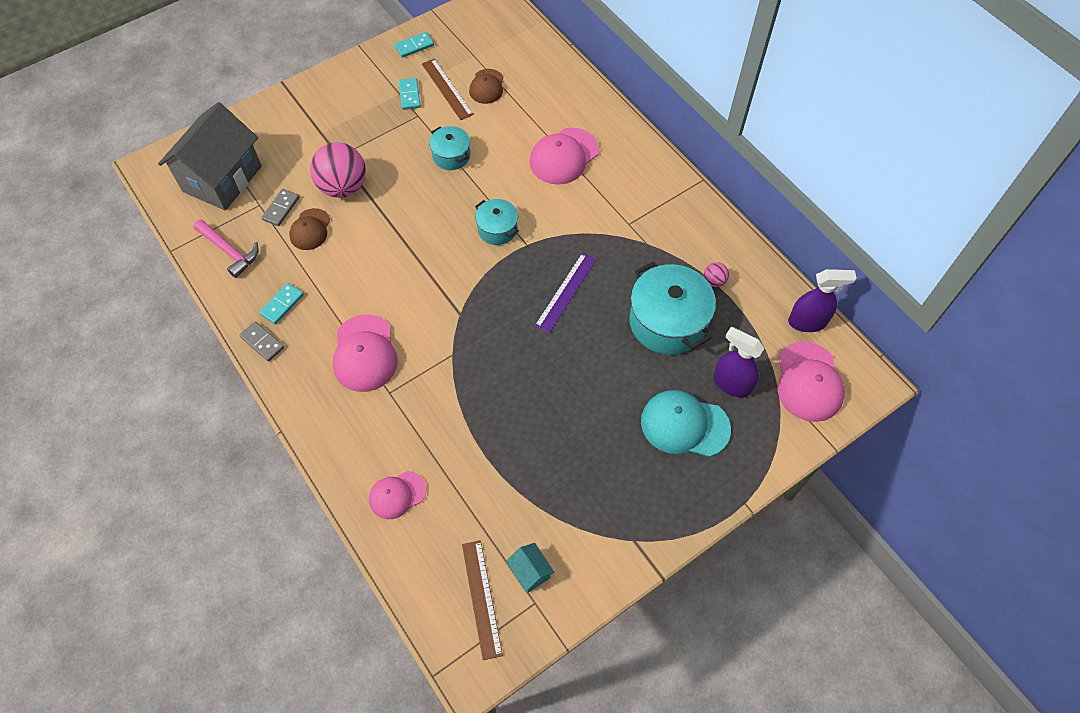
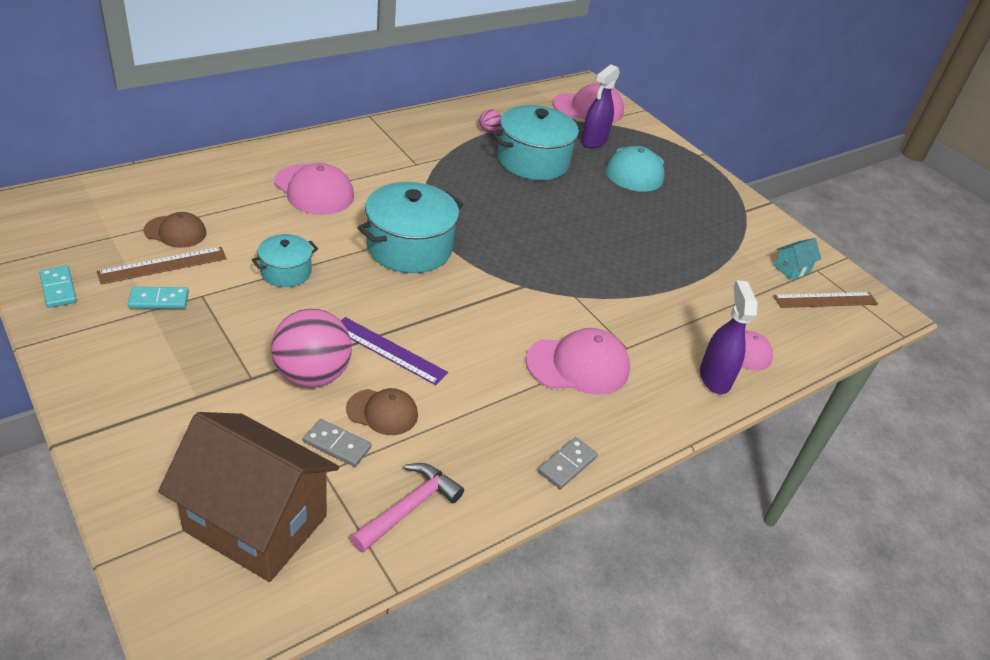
camera: 95 degrees left, 20 degrees down
(222, 179) = (256, 523): grey house -> brown house
(282, 304) = (507, 443): turquoise domino -> none
(497, 229) = (409, 247): turquoise pot -> turquoise pot, size x1.83
(566, 292) = (497, 212): purple ruler -> purple ruler (389, 350)
(807, 322) = (532, 98): purple spray bottle -> purple spray bottle (714, 378)

